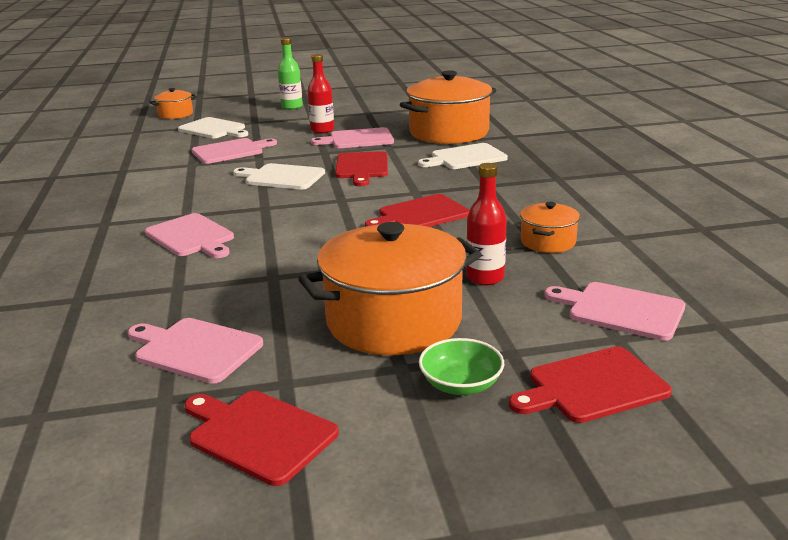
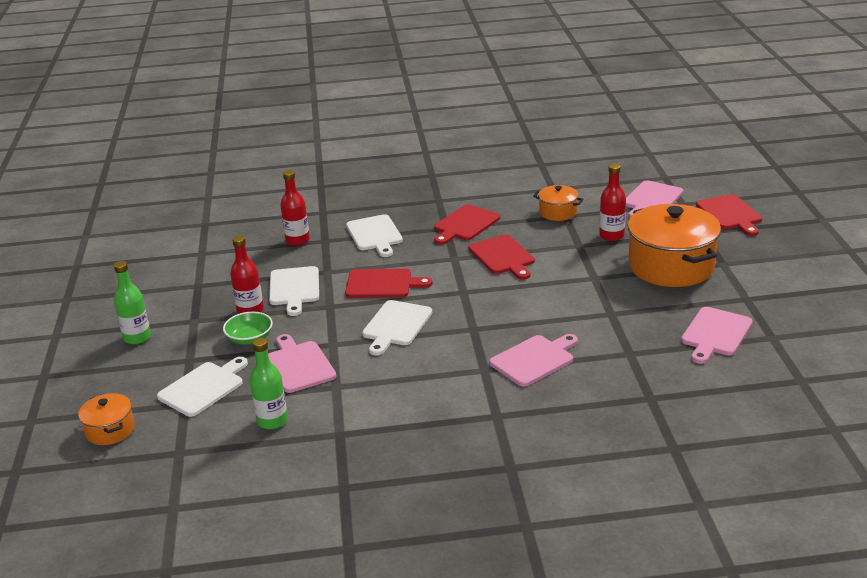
camera: 85 degrees left, 5 degrees up
(156, 150) = (272, 421): none -> green bottle
(258, 434) = (795, 303): red cutting board -> red cutting board (465, 224)
(358, 139) = (294, 288): pink cutting board -> white cutting board
(449, 132) = (297, 240): orange pot -> red bottle
(461, 384) = (736, 247): green bowl -> green bowl (250, 338)

